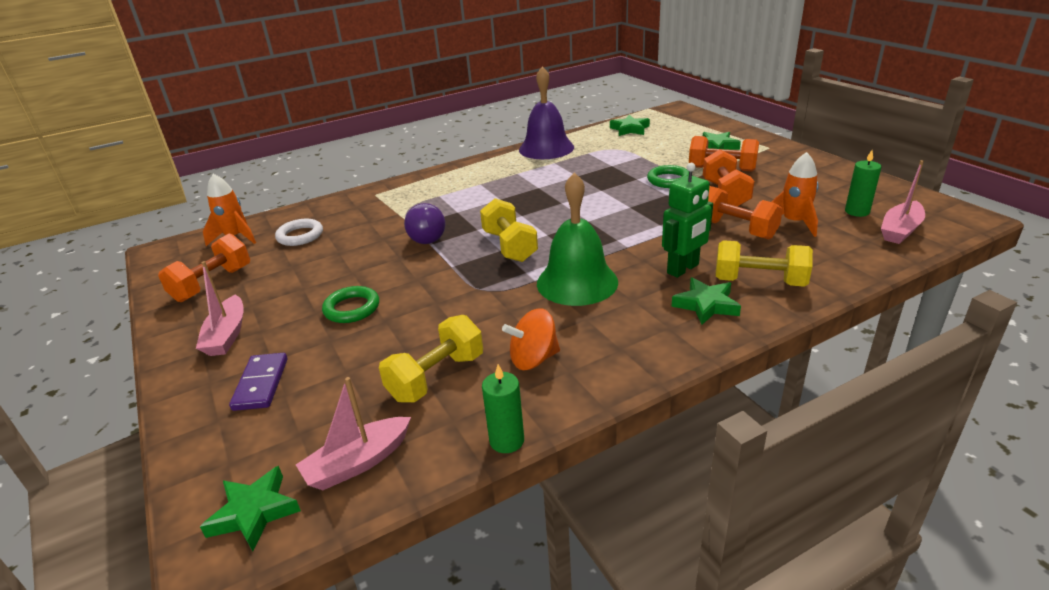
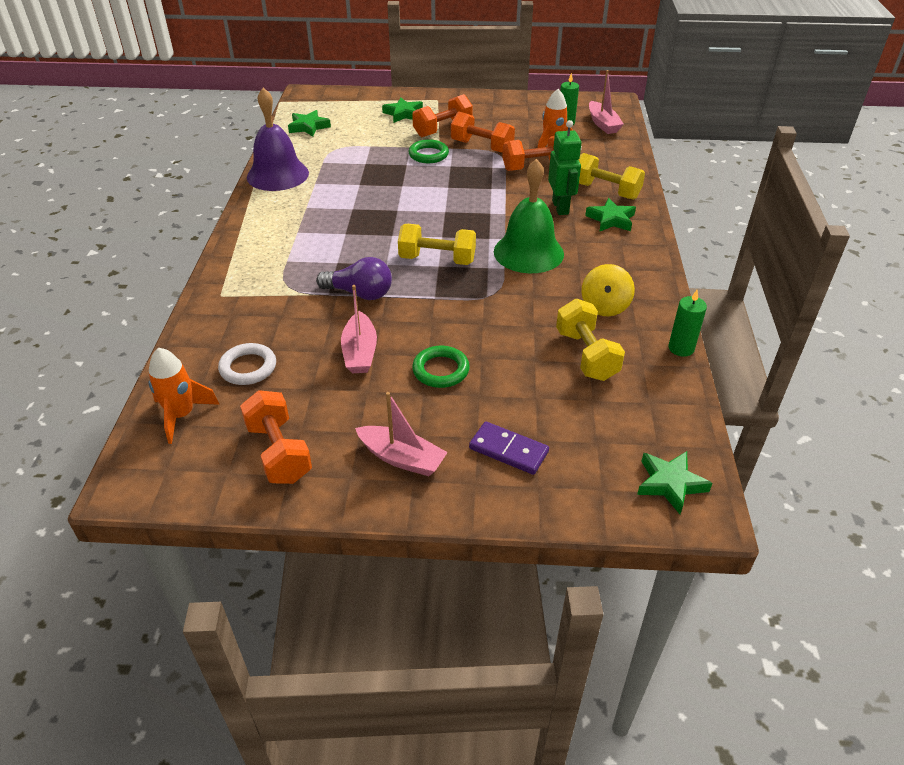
camera: 60 degrees left, 10 degrees up
(358, 462) = (653, 419): pink boat -> pink boat (360, 352)
(533, 359) = (605, 306): orange spinning top -> yellow spinning top
(759, 282) = (606, 191): yellow dumbbell -> yellow dumbbell turned 75 degrees clockwise

